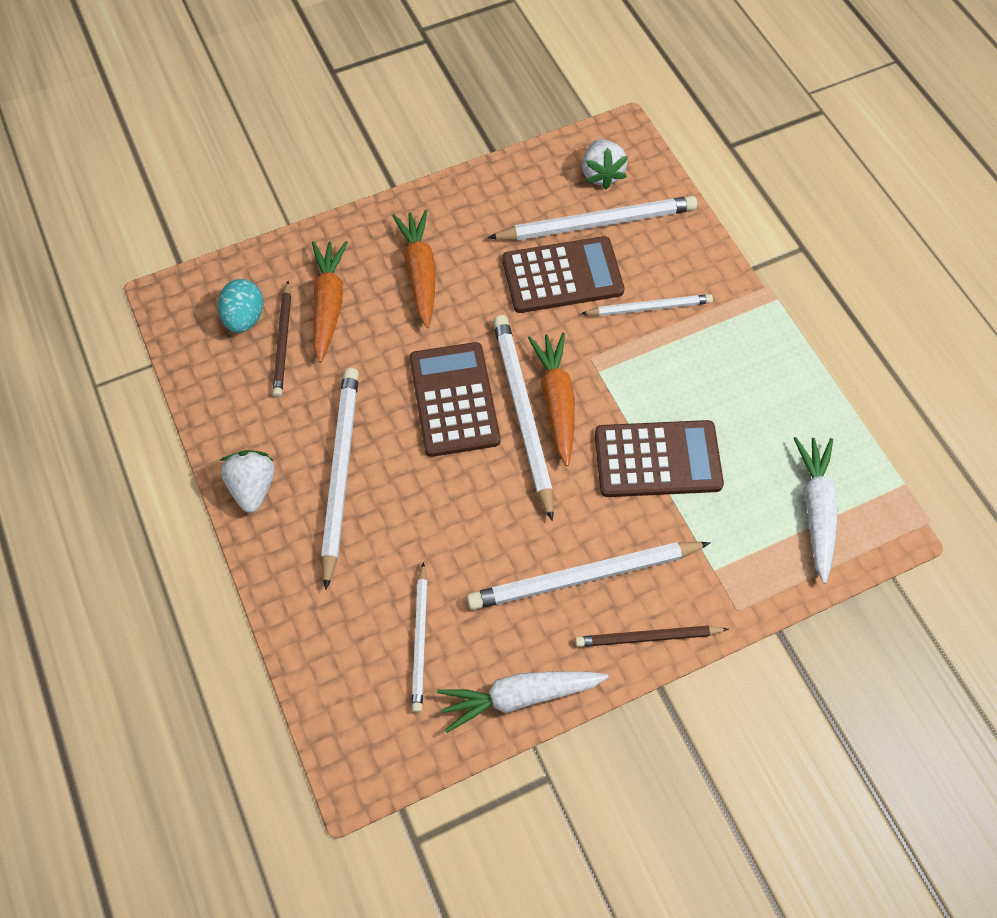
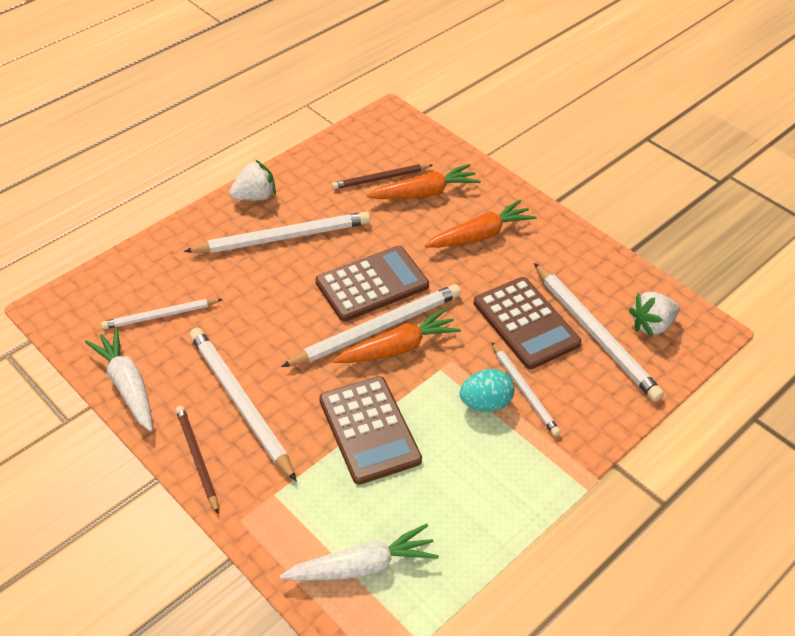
camera: 70 degrees right, 15 degrees down
(245, 318) = (391, 154): turquoise egg -> turquoise egg (485, 403)

